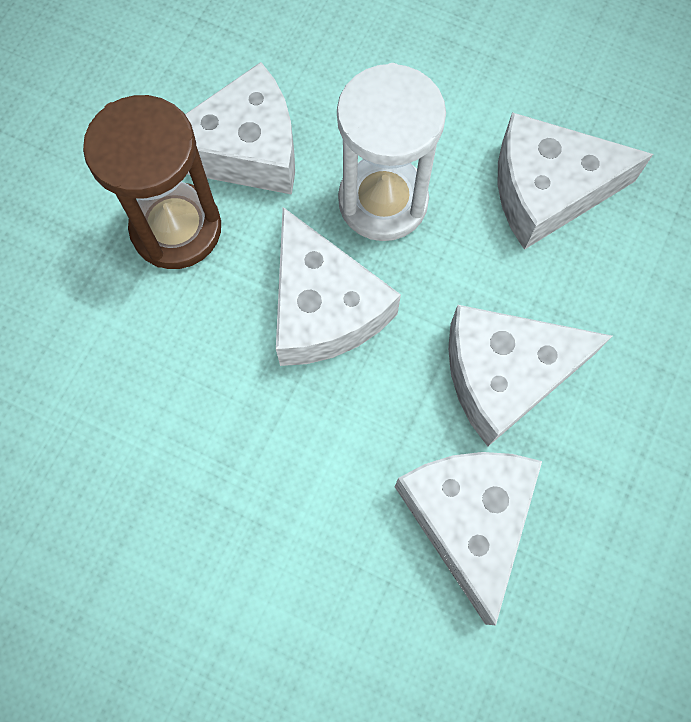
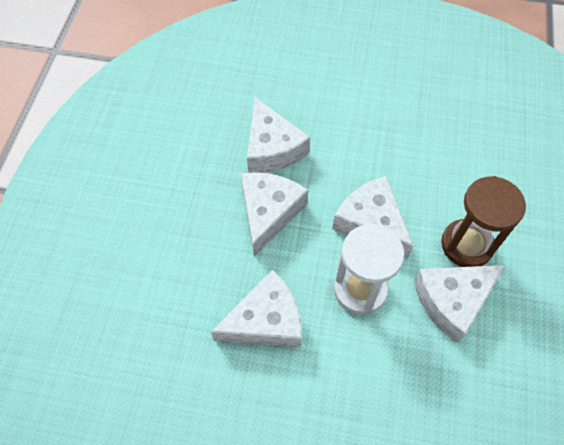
camera: 165 degrees right, 10 degrees down
(505, 375) = (268, 212): white cheese -> white cheese turned 45 degrees counterclockwise

